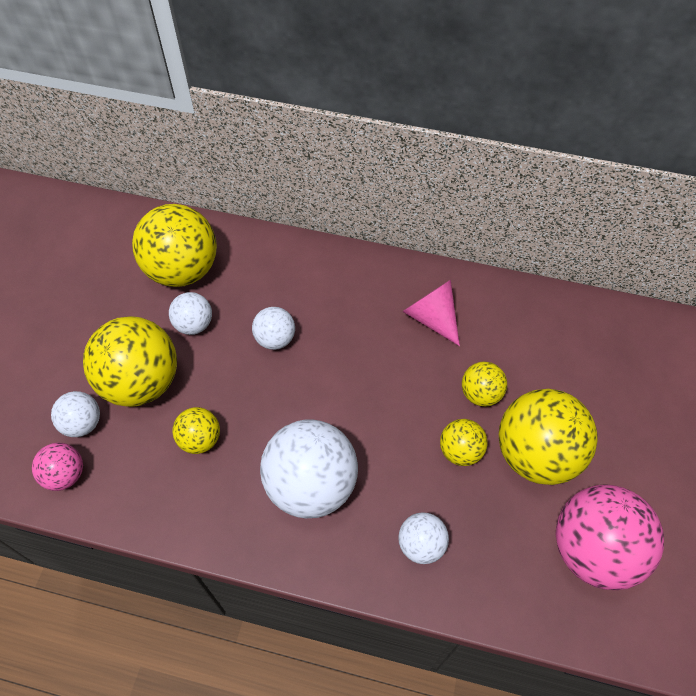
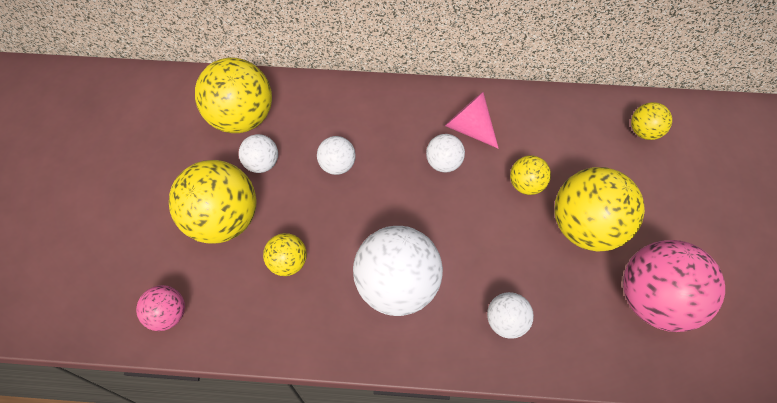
camera: 10 degrees left, 0 degrees up
(82, 423) = (176, 266): white ball -> white ball (443, 163)
(460, 451) = (520, 236): yellow ball -> yellow ball (643, 132)

